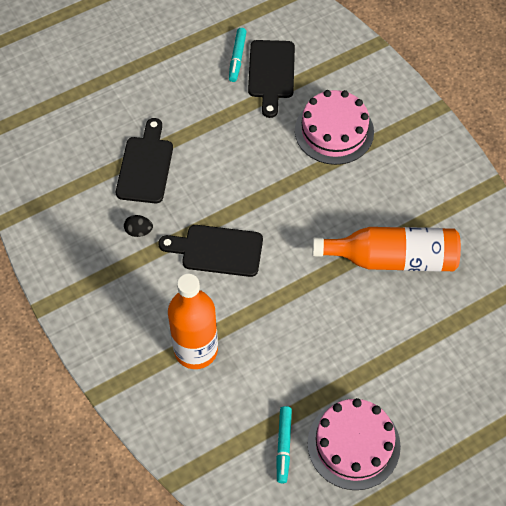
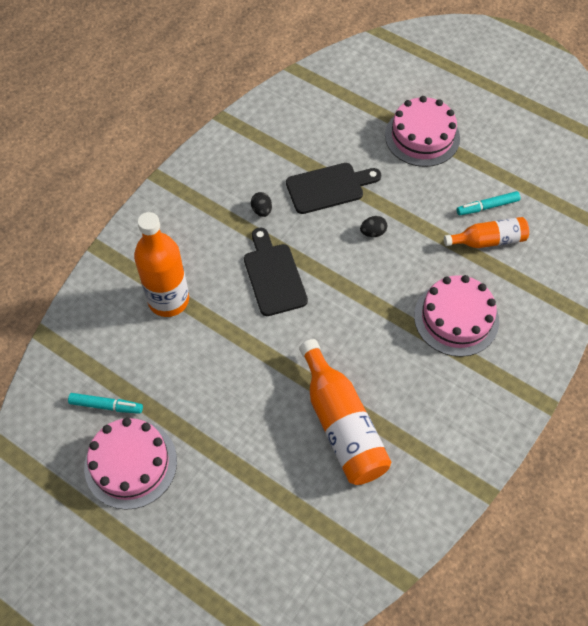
camera: 65 degrees right, 0 degrees up
(133, 69) = (422, 136): none -> pink cake
(215, 153) = (373, 232): none -> black egg
(271, 73) = (488, 240): black cutting board -> orange bottle
(283, 446) = (106, 405): turquoise marker -> turquoise marker turned 150 degrees counterclockwise

